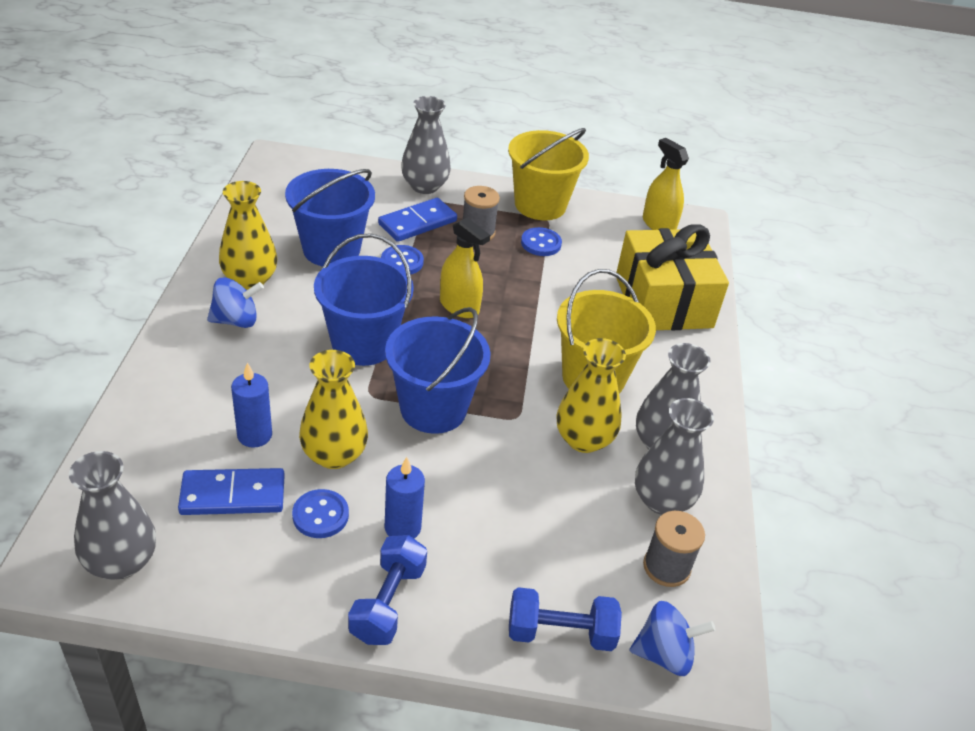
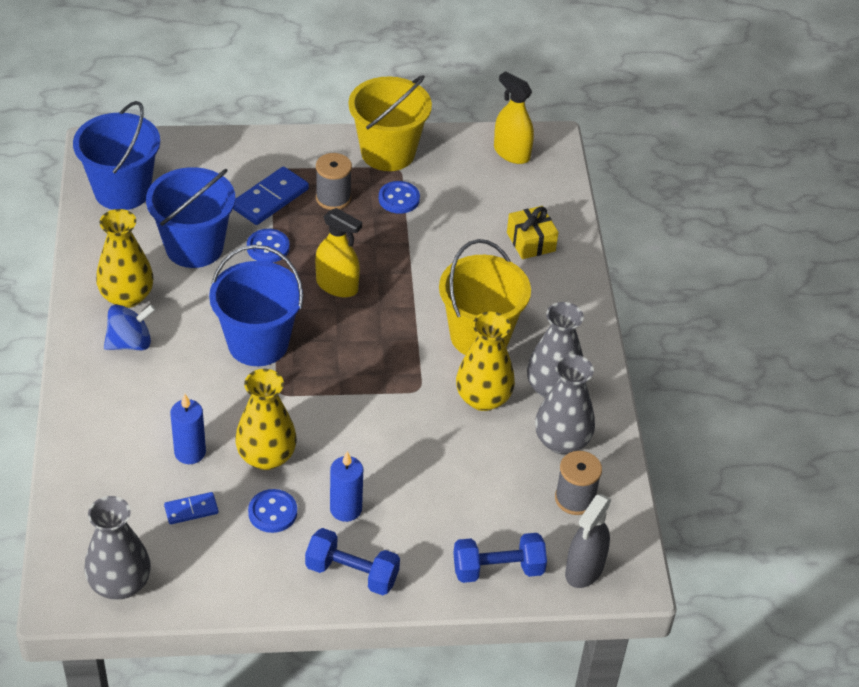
camera: 10 degrees left, 5 degrees up
(233, 495) = (191, 510): blue domino -> blue domino, size x0.57
(388, 603) = (352, 573): blue dumbbell -> blue dumbbell turned 75 degrees counterclockwise
(424, 186) = (264, 152): grey vase -> none
(433, 409) = (341, 395): blue bucket -> blue bucket (122, 191)
(663, 301) = (531, 242): yellow gift -> yellow gift, size x0.47
(664, 654) = (584, 569): blue spinning top -> grey spray bottle

